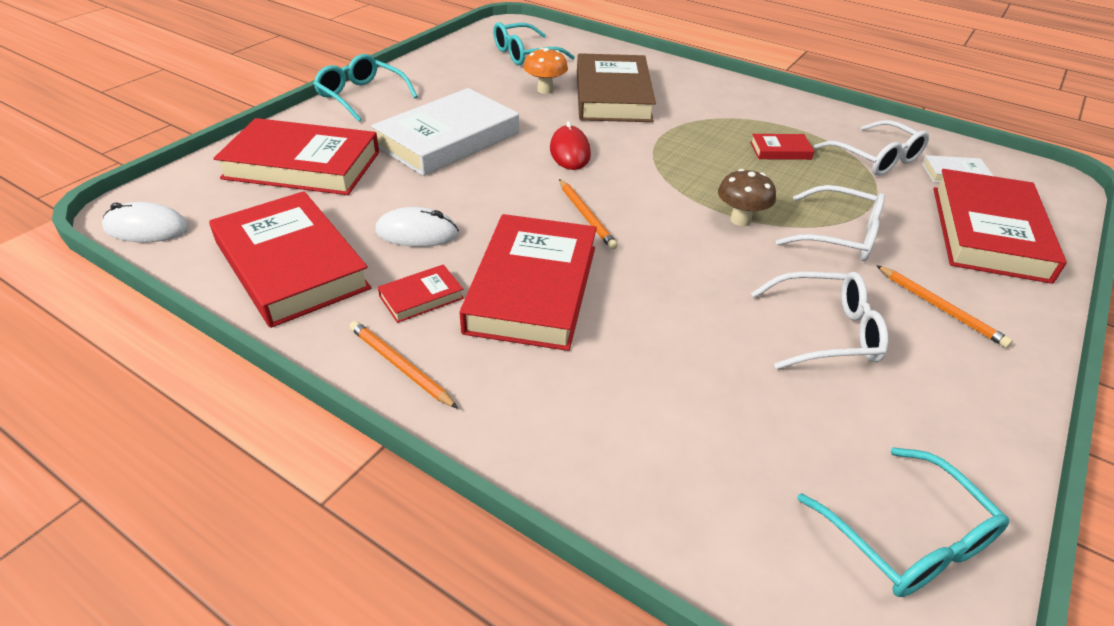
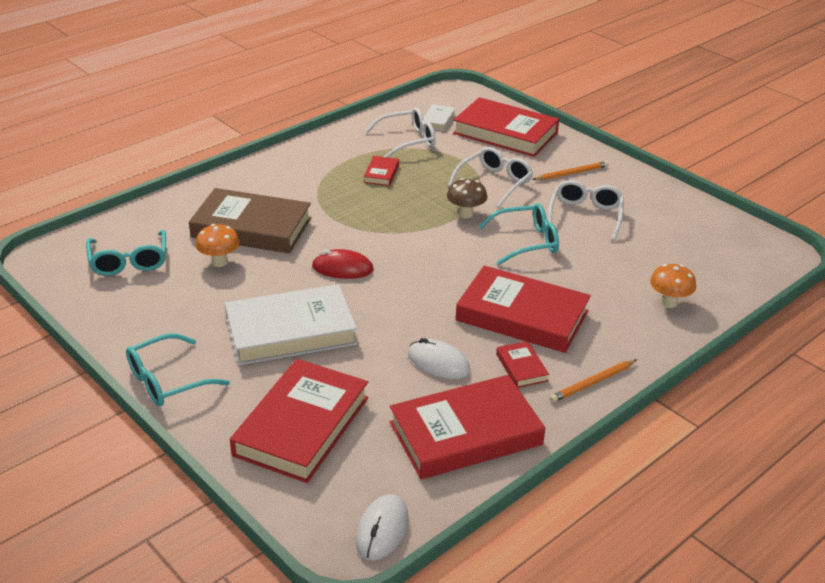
camera: 75 degrees left, 5 degrees down
(417, 233) = (438, 362): white mouse -> white mouse turned 75 degrees counterclockwise
(448, 139) = (290, 331): white book -> white book turned 75 degrees counterclockwise
(586, 216) = (440, 277): orange pencil -> none
(634, 449) = (669, 302): none -> orange mushroom
(908, 538) = (726, 237): turquoise glasses -> turquoise glasses (526, 242)

